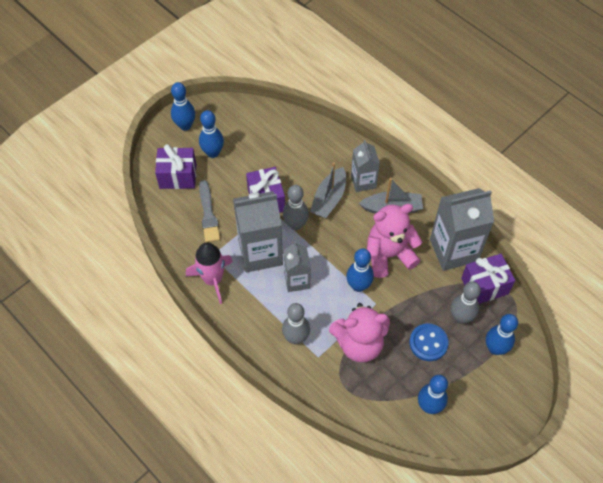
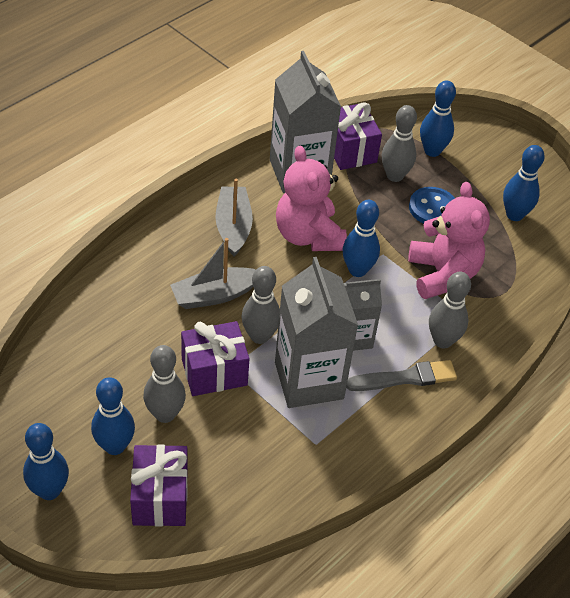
camera: 95 degrees left, 10 degrees down
(208, 214) = (239, 450): grey brush -> grey brush (405, 378)
(213, 280) = (359, 441): pink rocket -> none
(234, 176) = (165, 414): none -> grey bowling pin
(329, 199) = (215, 295): grey boat -> grey boat turned 135 degrees clockwise
(363, 181) = (186, 255): grey carton -> none

